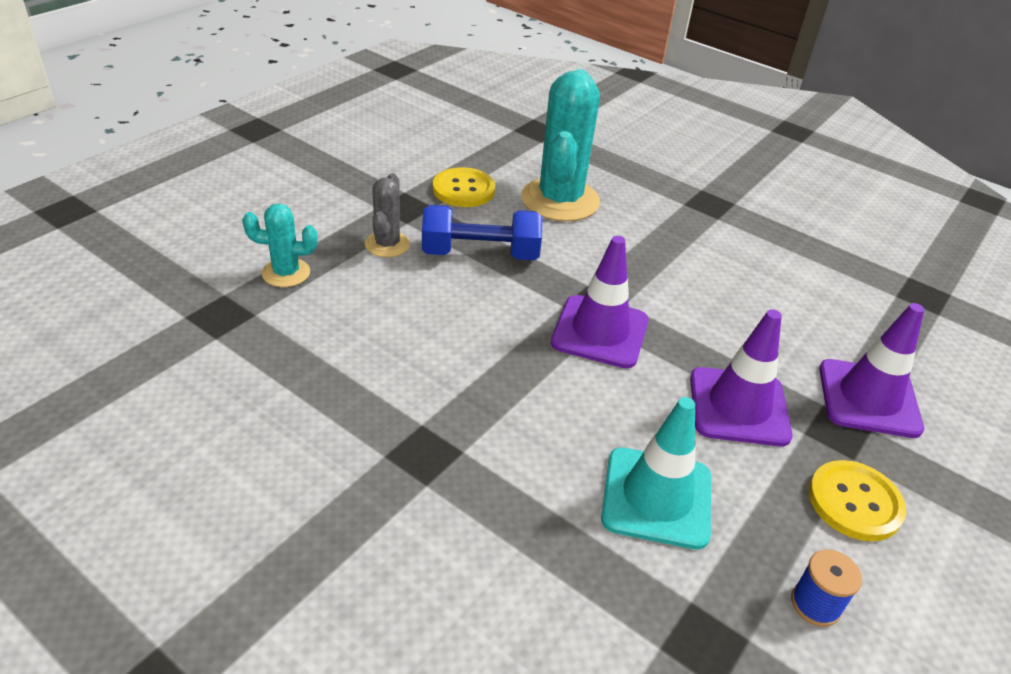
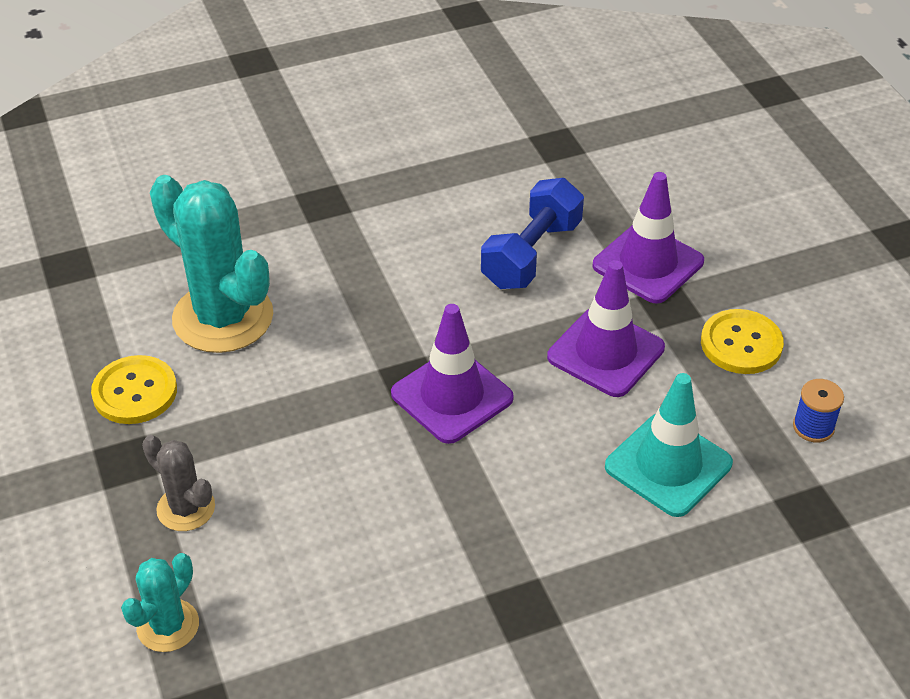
camera: 55 degrees left, 5 degrees up
(480, 254) = (265, 432): blue dumbbell -> blue dumbbell (531, 254)

